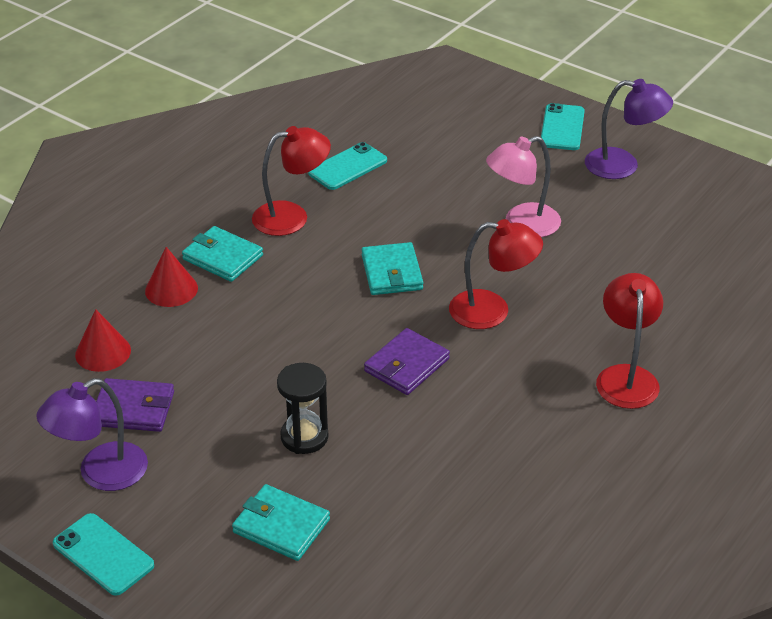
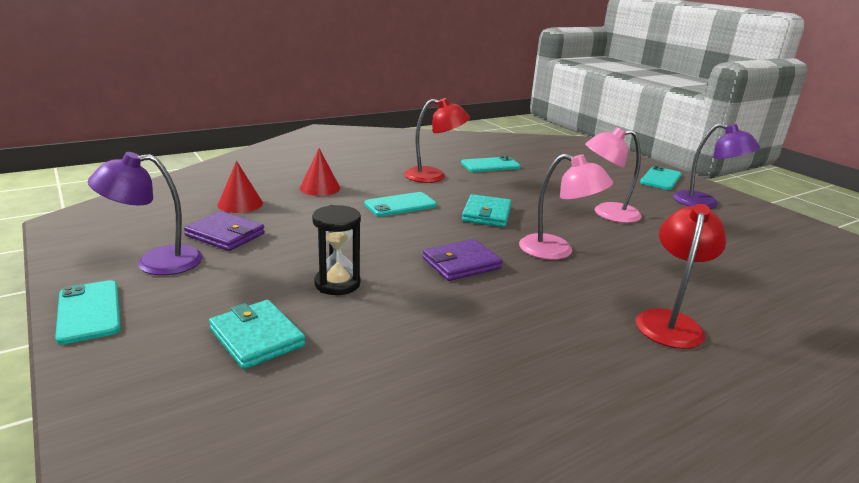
camera: 20 degrees right, 15 degrees down
(222, 257) = (369, 182): turquoise wallet -> none
(287, 289) = (400, 205): none -> turquoise phone
(492, 311) = (557, 251): red lamp -> pink lamp

